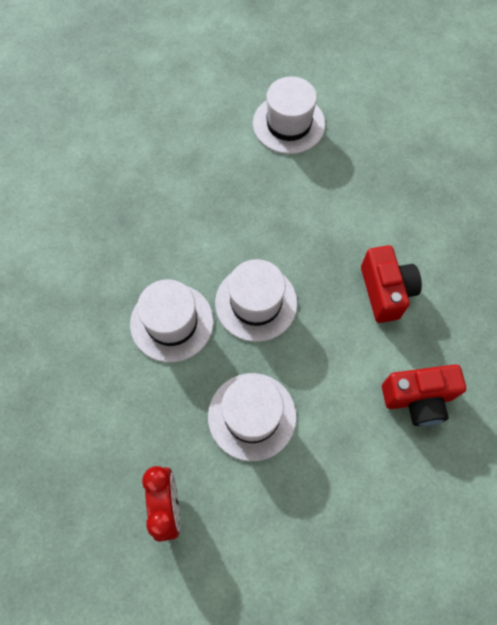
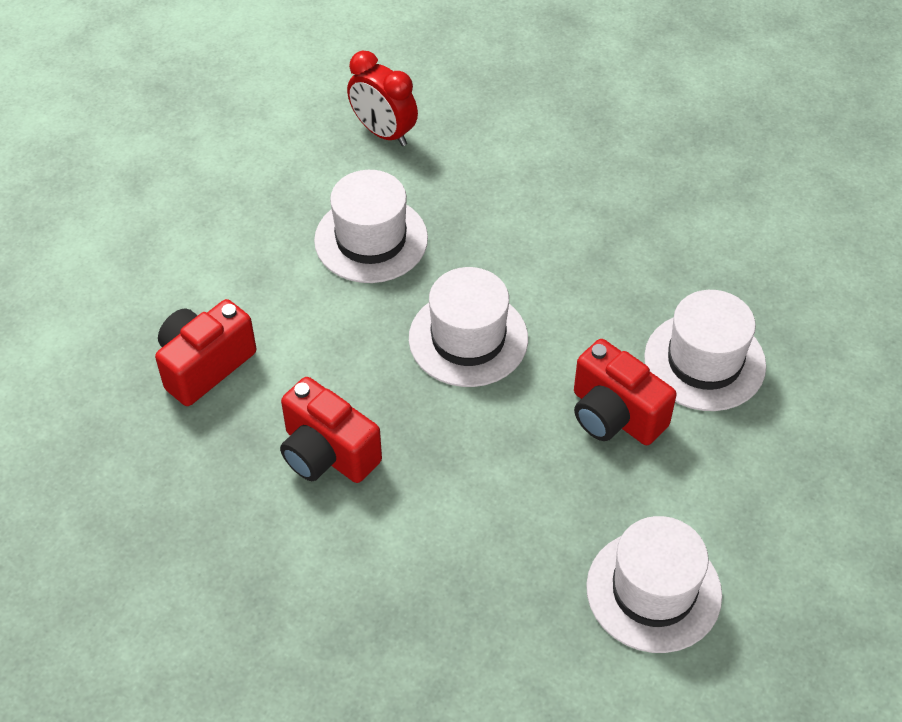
camera: 140 degrees right, 15 degrees down
(172, 322) = (538, 261): white hat -> white hat (704, 361)
(224, 207) = (614, 415): none -> red camera

